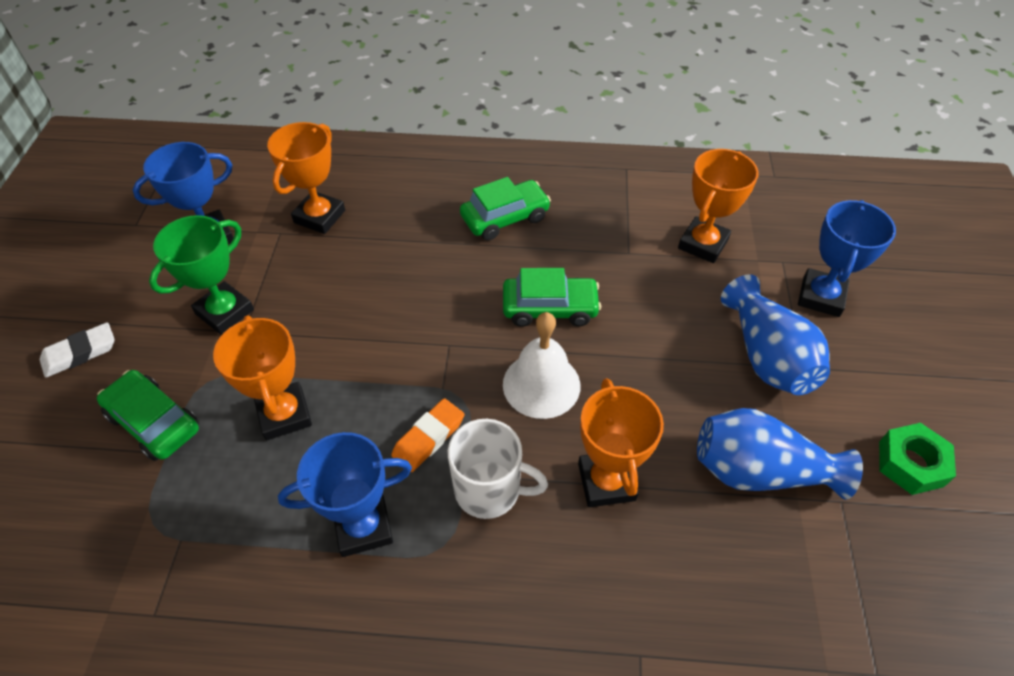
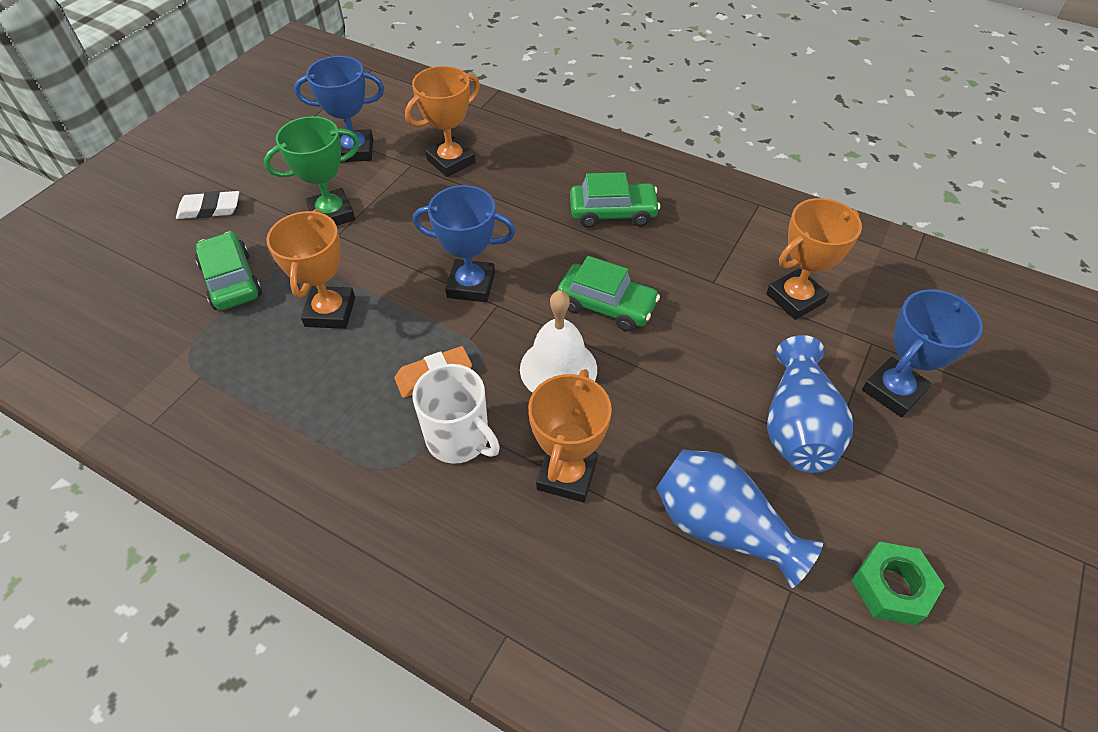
camera: 25 degrees right, 0 degrees up
(363, 526) = (339, 425): blue trophy -> blue trophy (471, 285)

